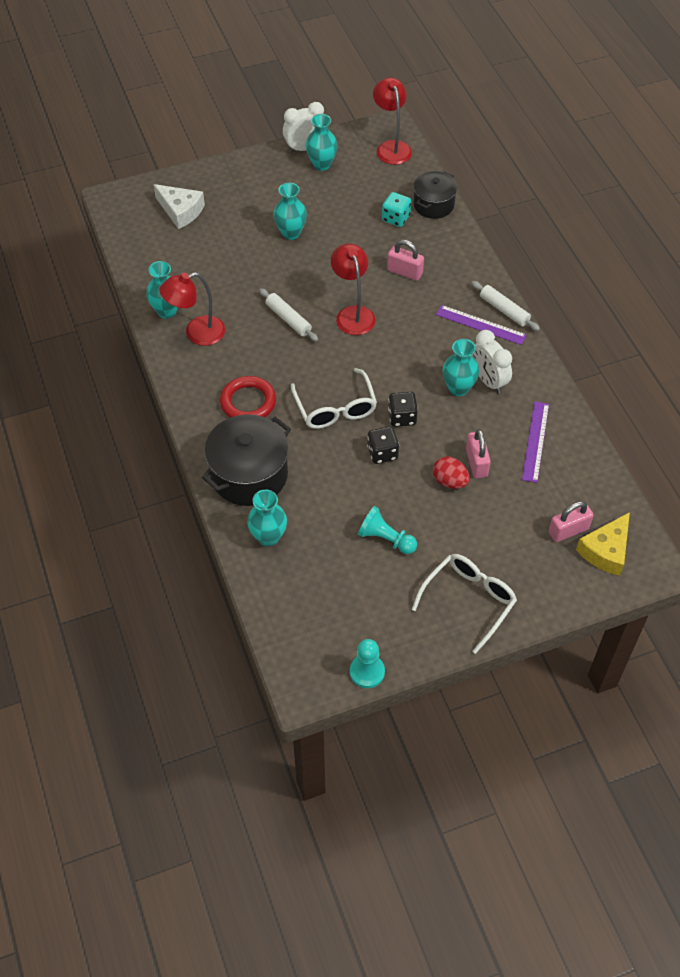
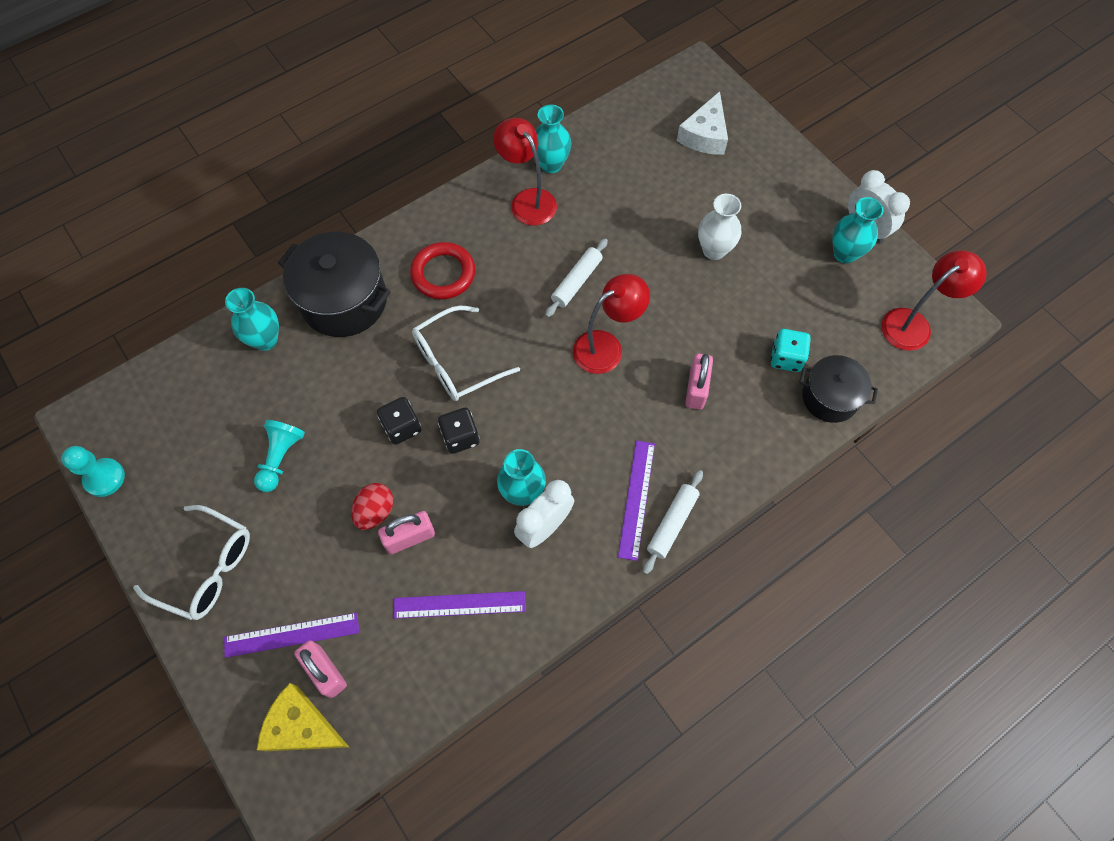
camera: 75 degrees right, 10 degrees up
(291, 233) = (714, 250): turquoise vase -> white vase
(536, 549) = (292, 634): none -> purple ruler

